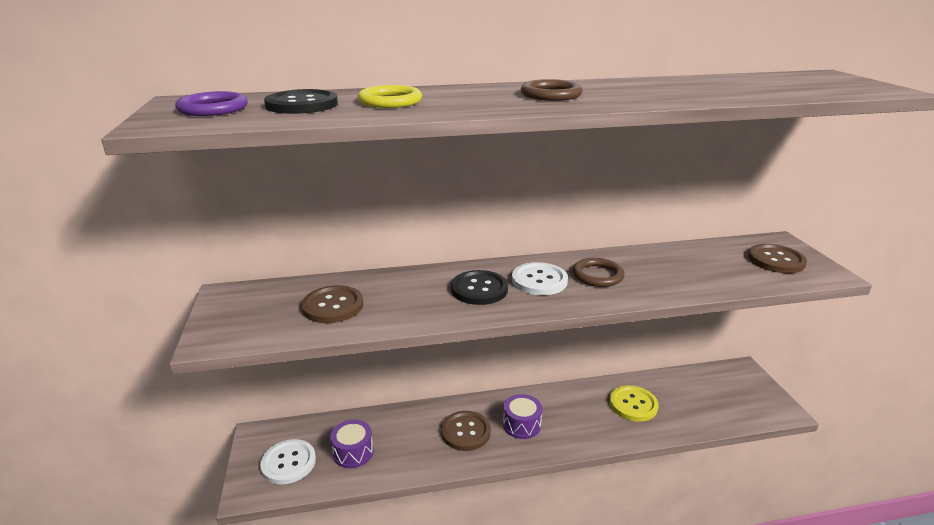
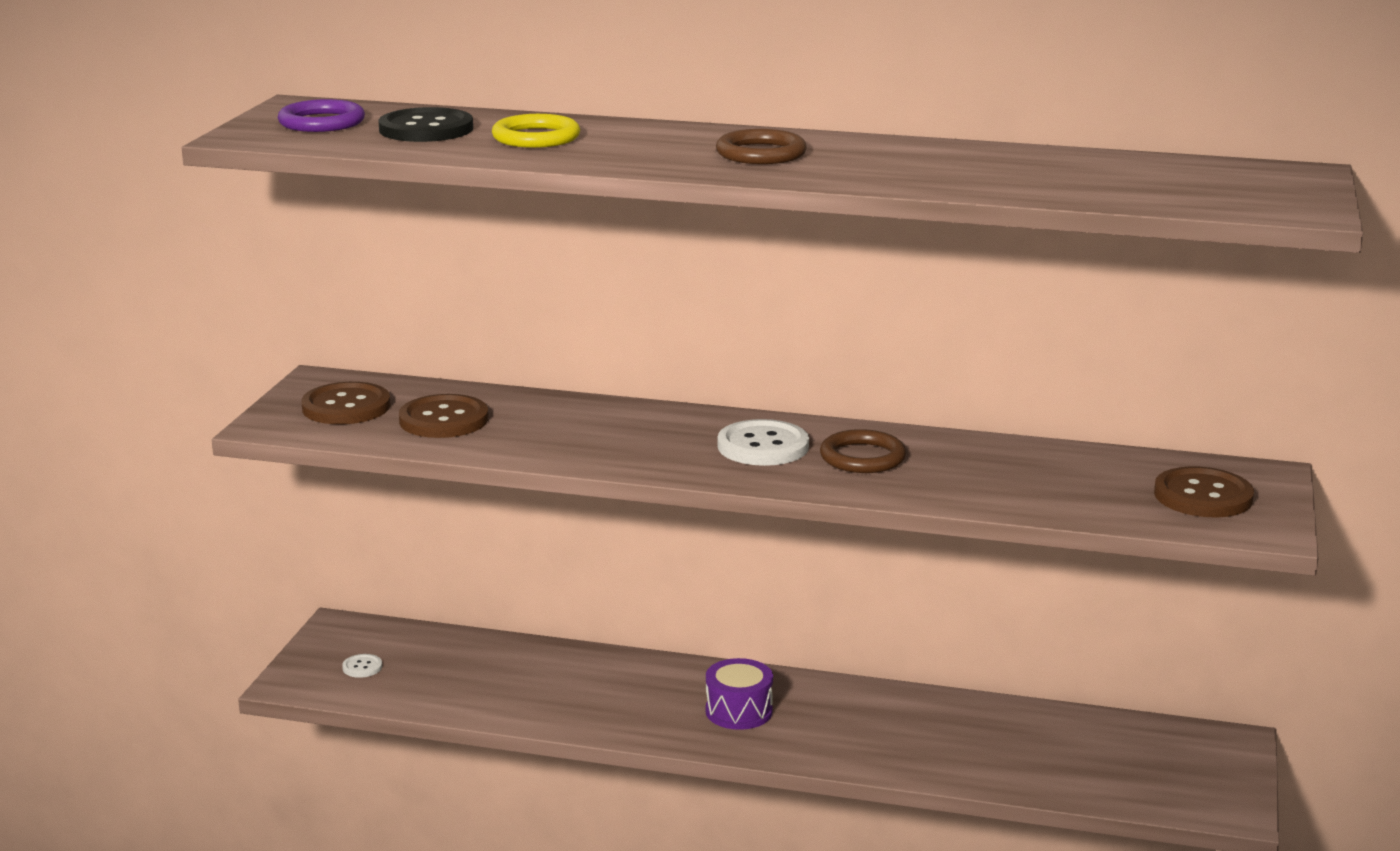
camera: 25 degrees right, 5 degrees down
(288, 463) = (362, 667): white button -> white button, size x0.47
(353, 452) = (458, 678): purple drum -> none
(465, 432) = (642, 697): brown button -> brown button (346, 407)
(479, 289) = (661, 439): black button -> none
(633, 404) = (957, 734): yellow button -> none

